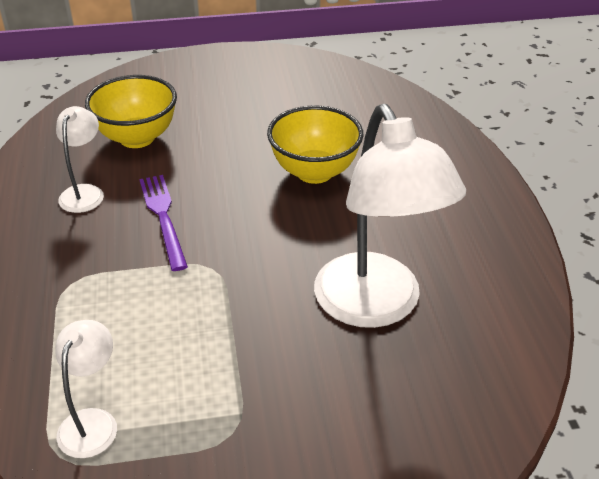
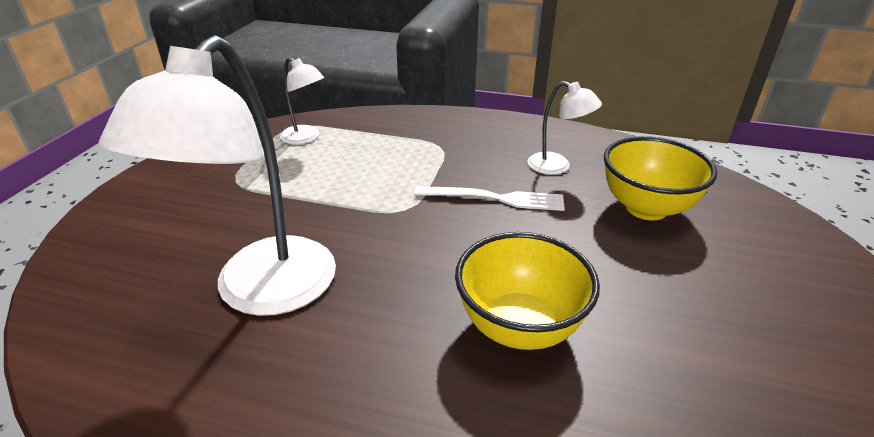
camera: 115 degrees right, 5 degrees down
(163, 217) = (495, 198): purple fork -> white fork
(376, 306) = (262, 292): white lamp -> white lamp turned 75 degrees counterclockwise

